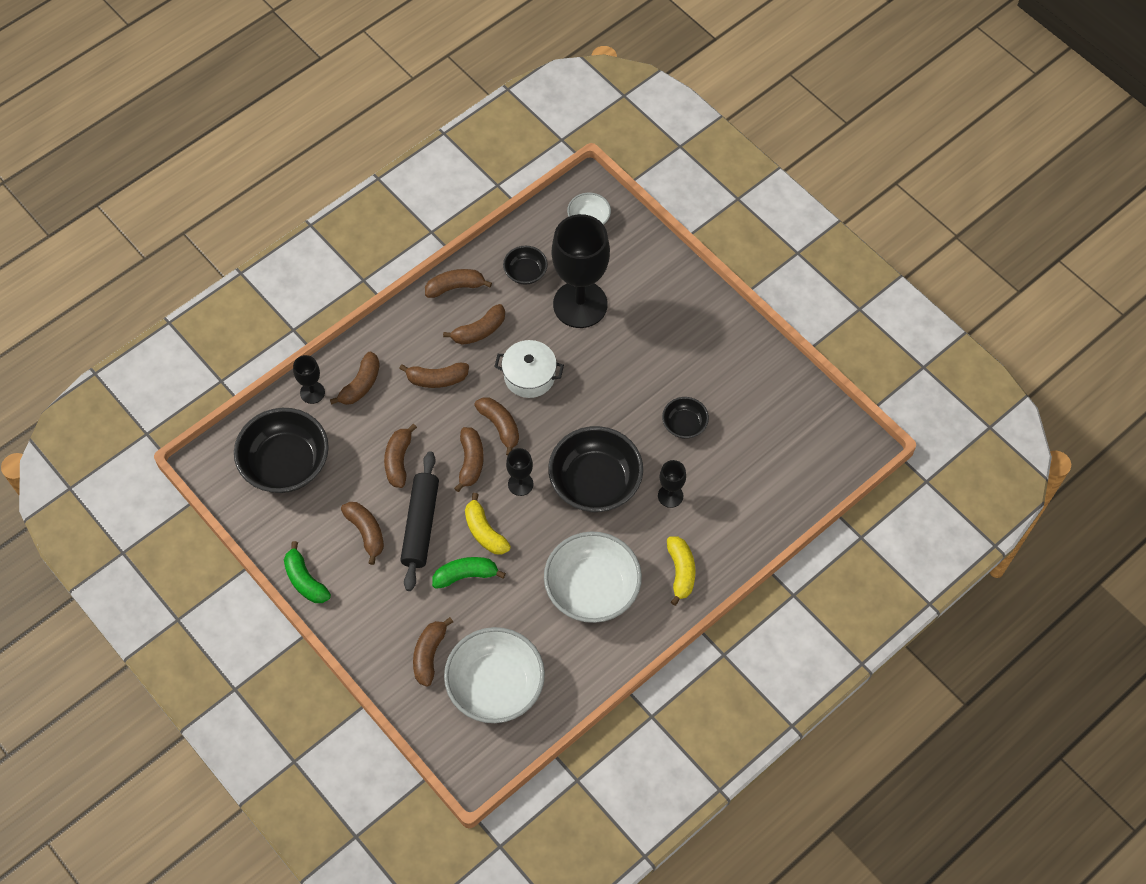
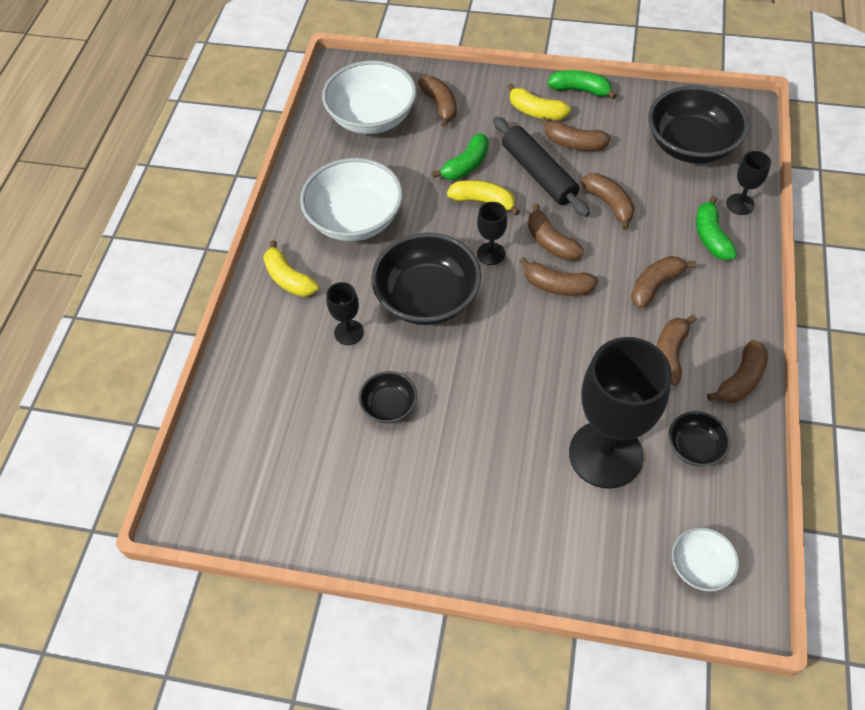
camera: 145 degrees right, 5 degrees down
(361, 384) = (711, 237): brown banana -> green banana
(361, 586) = (536, 111): none -> yellow banana
(529, 376) = (578, 346): white pot -> none

